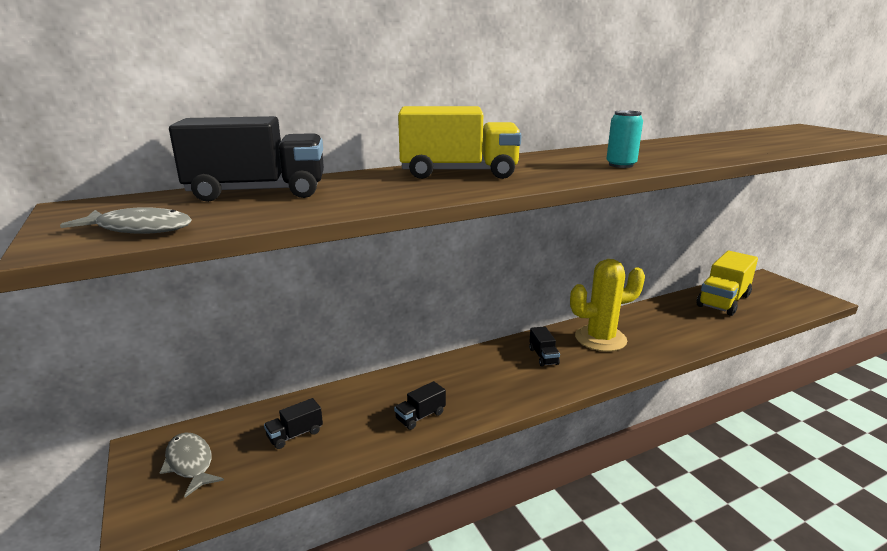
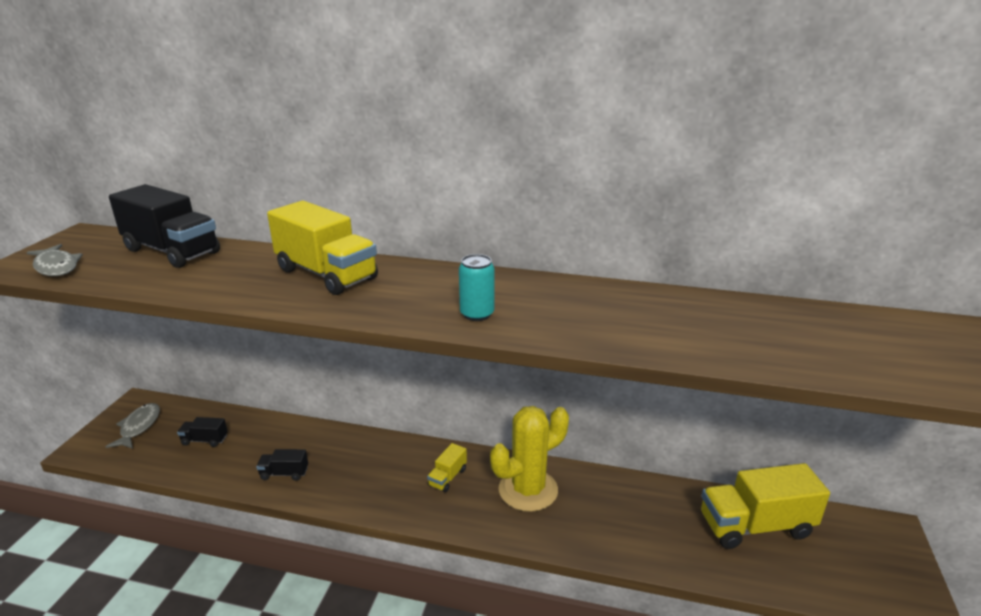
camera: 40 degrees right, 5 degrees up
(543, 356) = (447, 477): black truck -> yellow truck
(600, 339) = (528, 490): yellow cactus -> yellow cactus turned 60 degrees counterclockwise

